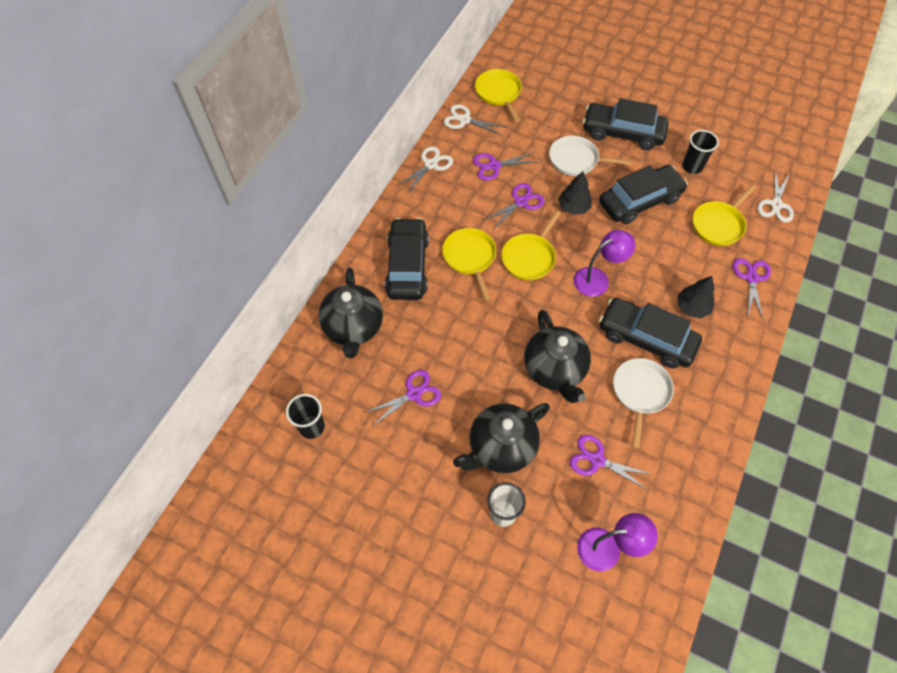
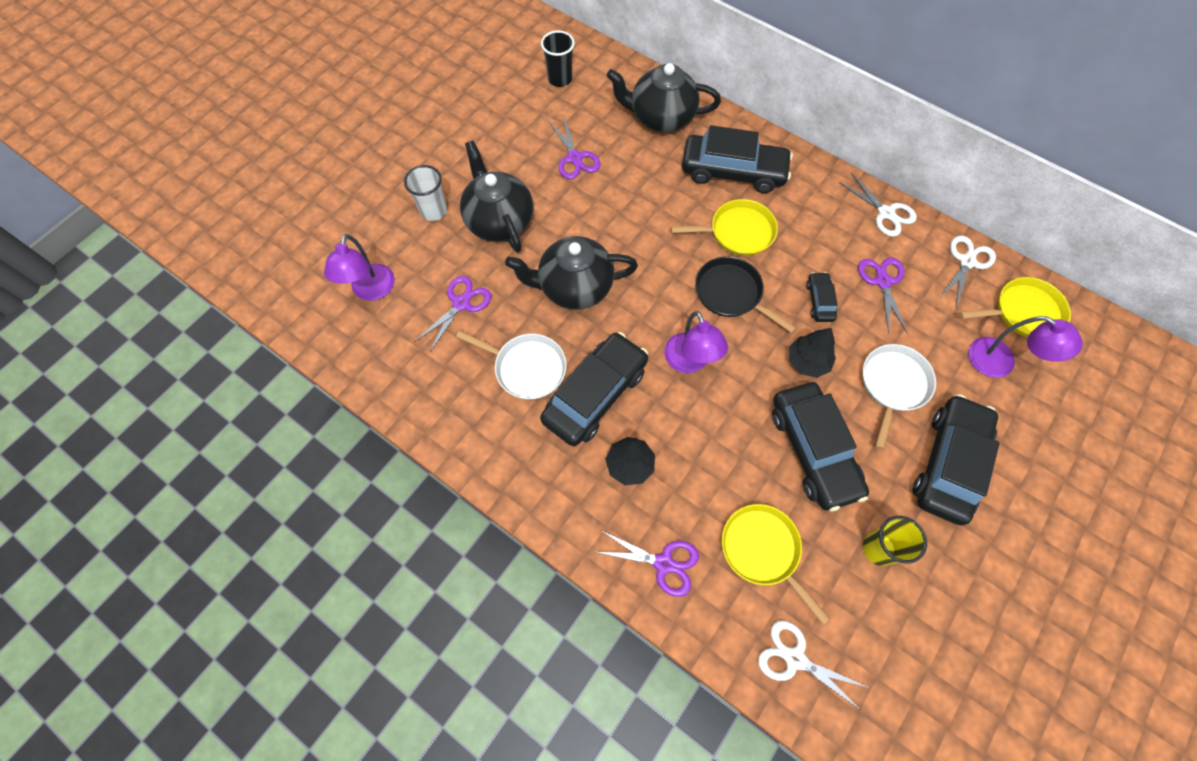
camera: 100 degrees right, 5 degrees up
(521, 202) = (819, 301): purple scissors -> black car
(529, 257) = (731, 293): yellow pan -> black pan
(541, 106) = (1000, 363): none -> purple lamp
(692, 166) = (878, 549): black cup -> yellow cup

